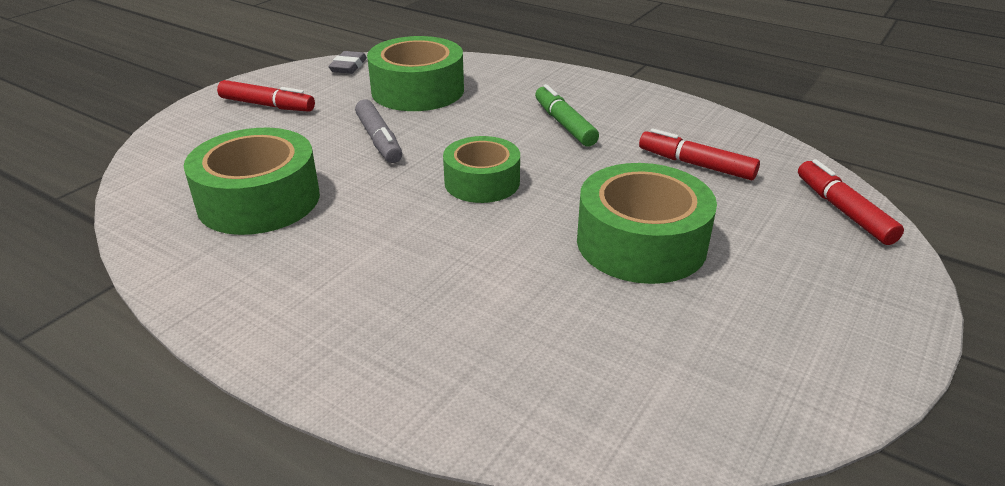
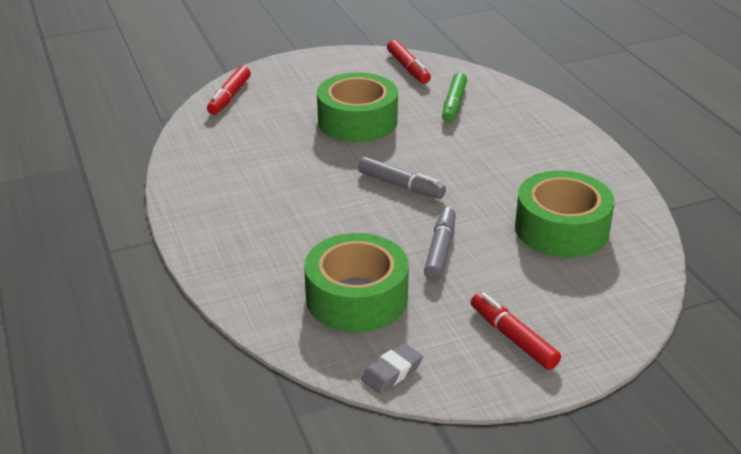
camera: 145 degrees left, 0 degrees up
(482, 182) = (401, 185): green tape -> grey marker
(564, 124) = (285, 208): green marker -> green marker (454, 104)
(695, 164) = (254, 146): red marker -> red marker (408, 68)

